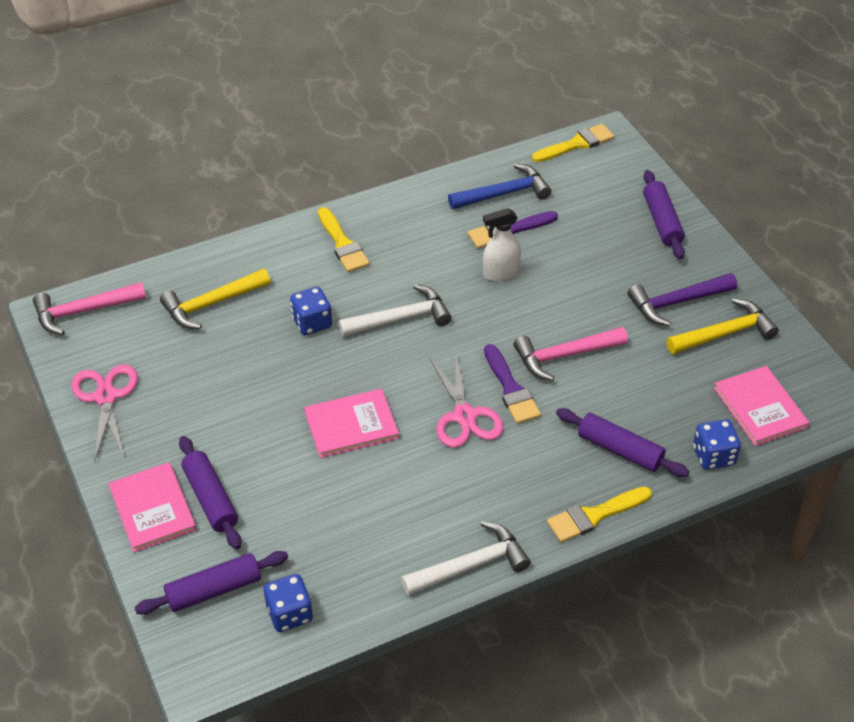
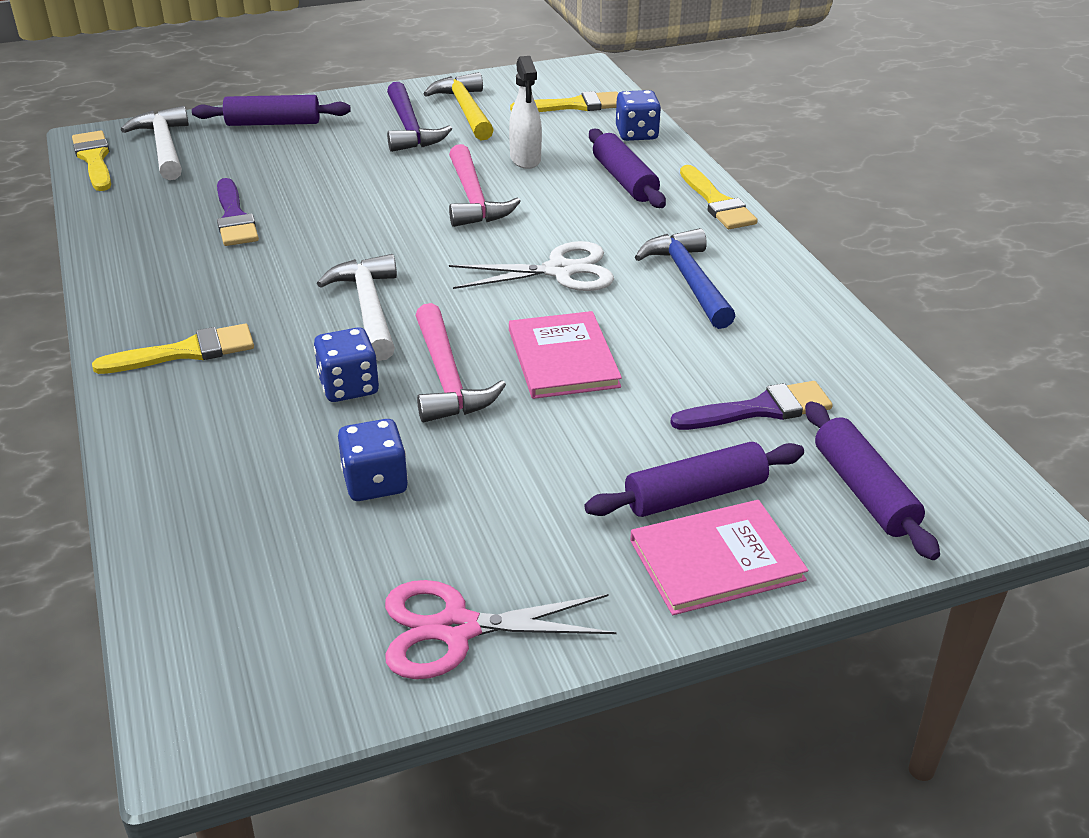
camera: 85 degrees left, 10 degrees down
(83, 311) = (212, 674): pink hammer -> pink hammer (447, 378)
(211, 304) = (264, 494): yellow hammer -> none
(289, 613) = (891, 421): blue dice -> blue dice (375, 482)
(464, 416) = (560, 271): pink scissors -> white scissors
(471, 565) = (793, 282): white hammer -> white hammer (164, 147)
(500, 273) = (313, 229): white spray bottle -> white spray bottle (525, 159)
(504, 193) = (158, 215): blue hammer -> blue hammer (688, 280)
(511, 389) = (520, 237): purple brush -> purple brush (760, 409)
(620, 450) = (624, 180): purple rolling pin -> purple rolling pin turned 60 degrees counterclockwise
(760, 407) = (574, 105): pink book -> yellow brush

